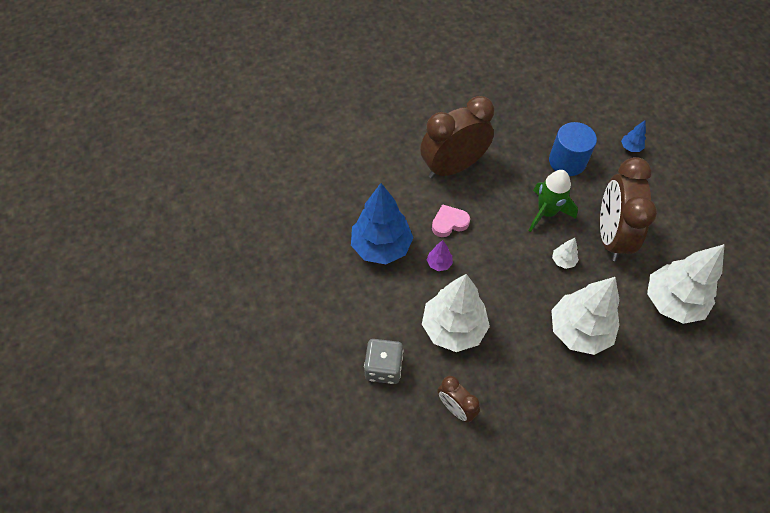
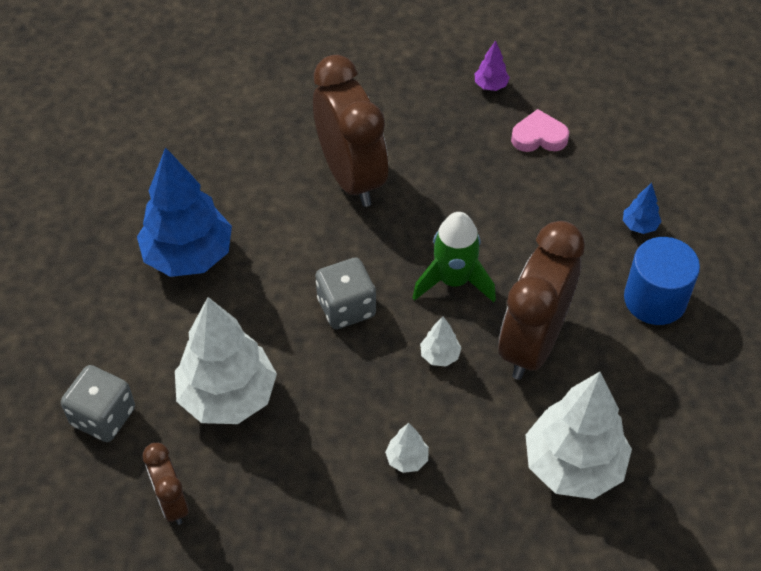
camera: 20 degrees right, 5 degrees down
(439, 263) = (257, 303): purple tree -> purple tree (490, 85)
(449, 223) = (302, 252): pink heart -> pink heart (539, 137)
(453, 167) = (351, 176): brown clock -> brown clock turned 75 degrees clockwise
(493, 249) = (346, 307): none -> grey dice
(567, 161) = (528, 217): blue cylinder -> blue cylinder (655, 299)
(578, 331) = (407, 459): white tree -> white tree, size x0.42

